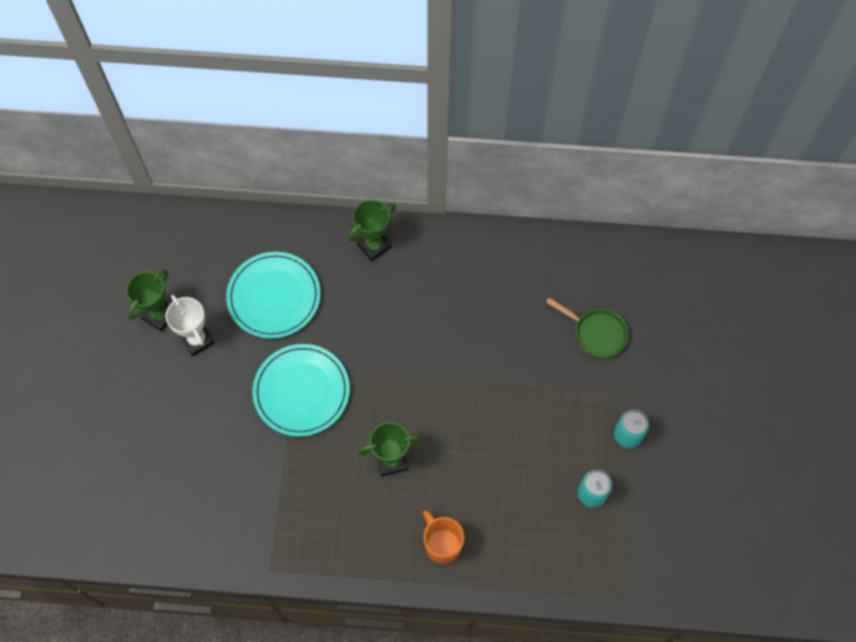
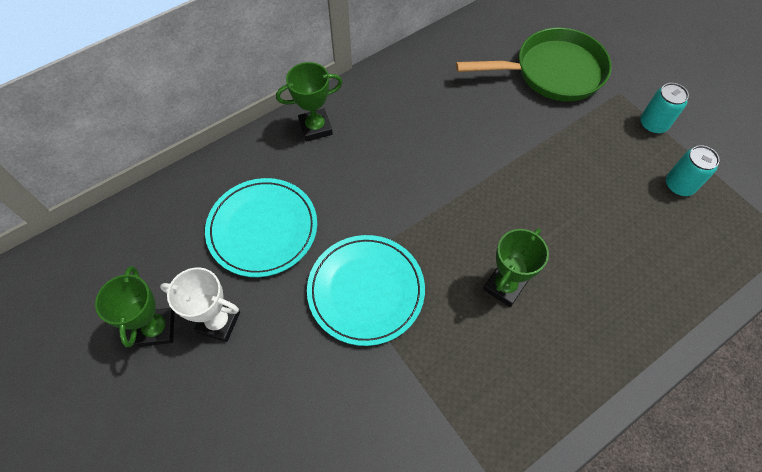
camera: 40 degrees left, 5 degrees down
(374, 245) = (315, 128): green trophy -> green trophy turned 60 degrees clockwise
(442, 544) = (620, 322): orange mug -> none
(596, 333) = (552, 72): green pan -> green pan, size x1.72

